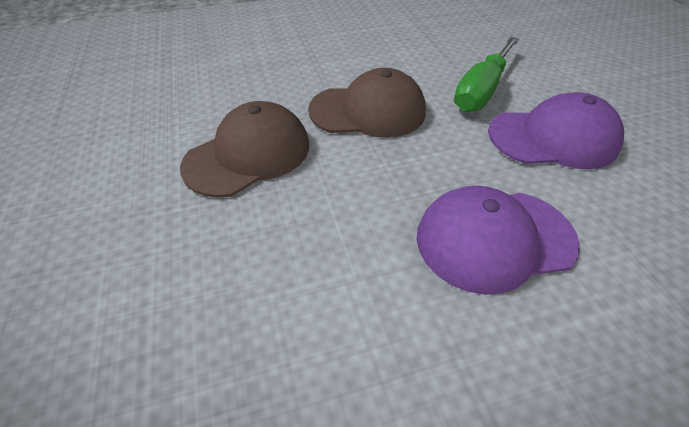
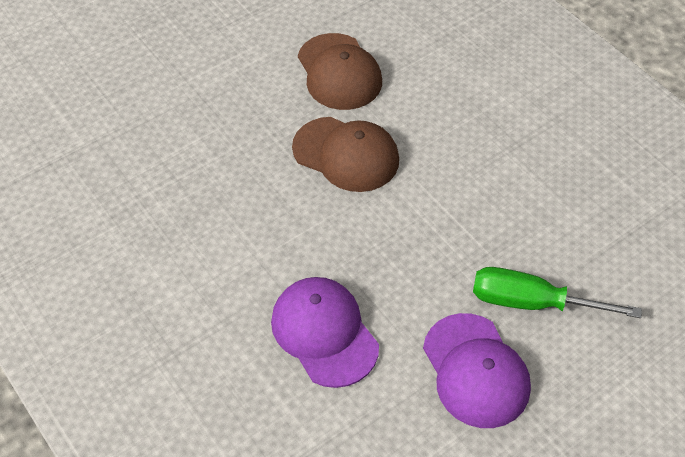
camera: 70 degrees right, 5 degrees up
(368, 111) = (445, 216): brown cap -> brown cap (339, 72)

